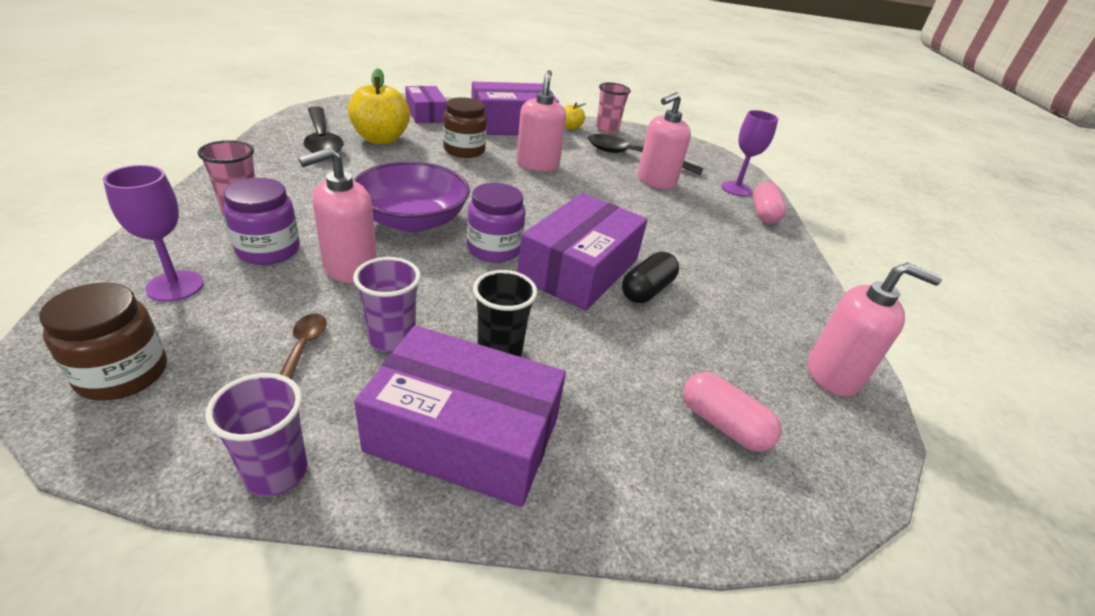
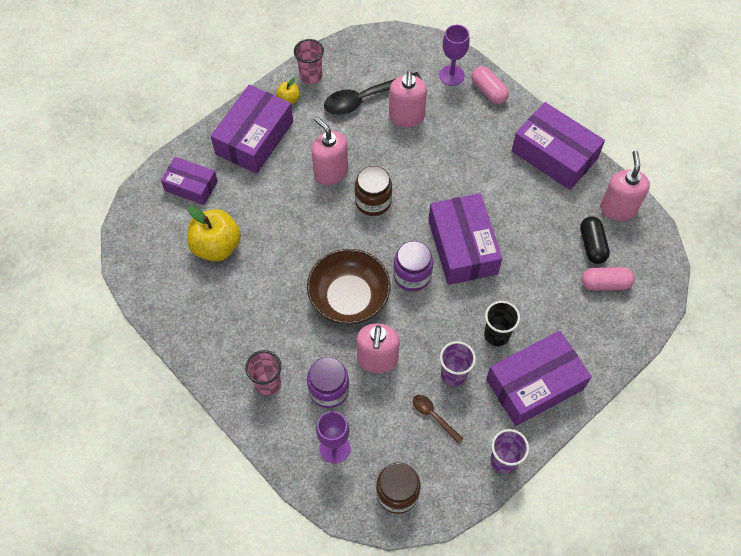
camera: 40 degrees left, 25 degrees up
(322, 140) = (190, 286): black spoon -> none
(412, 220) = (349, 297): purple bowl -> brown bowl
(464, 150) = (275, 203): brown jar -> brown jar (373, 201)
(647, 290) = (505, 230): black capsule -> black capsule (592, 245)
(789, 285) = (554, 155): none -> purple box
(833, 375) = (618, 208): pink soap dispenser -> pink soap dispenser turned 60 degrees counterclockwise

